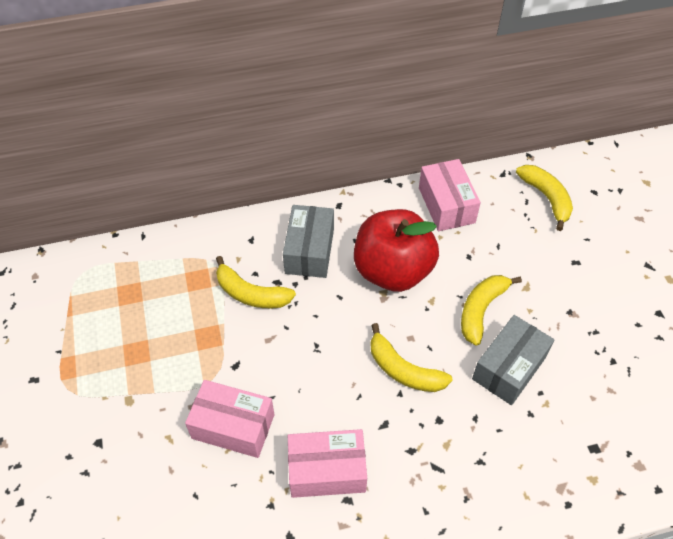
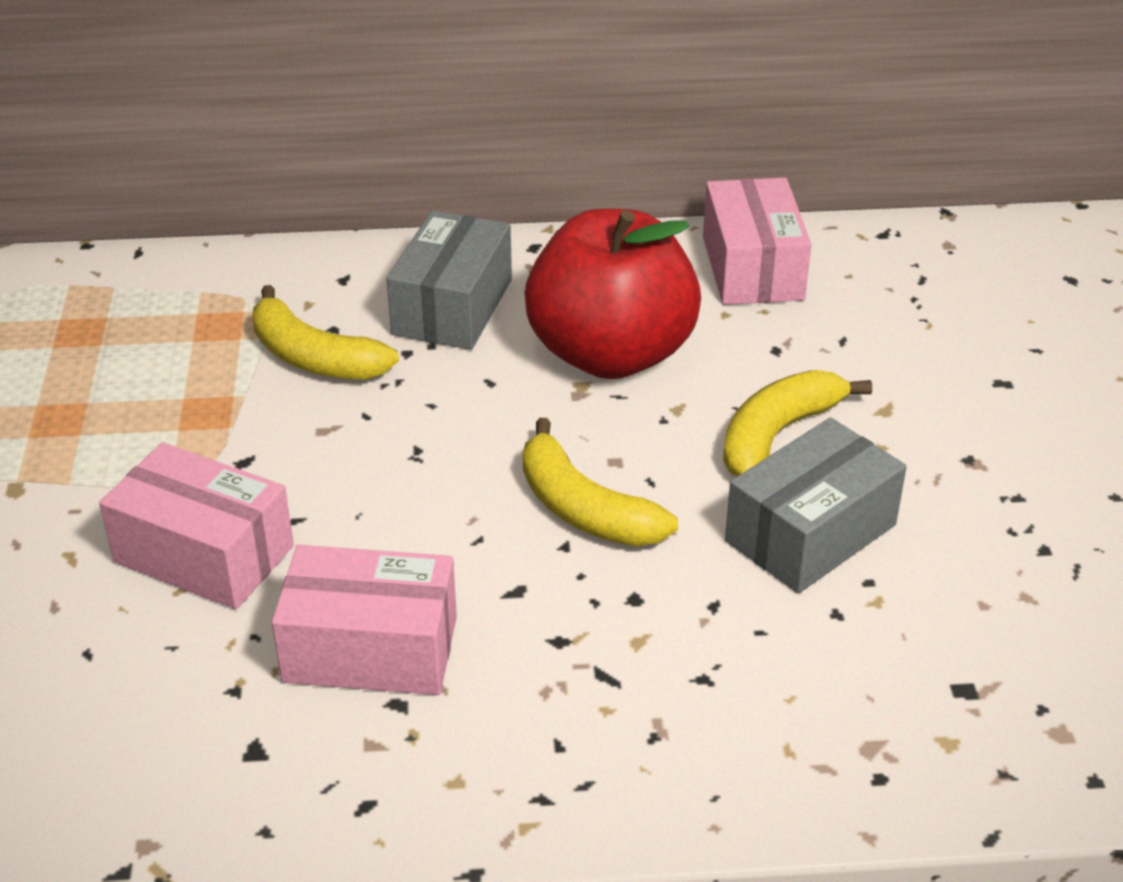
camera: 10 degrees right, 15 degrees down
(546, 198) = (965, 278): yellow banana -> none

